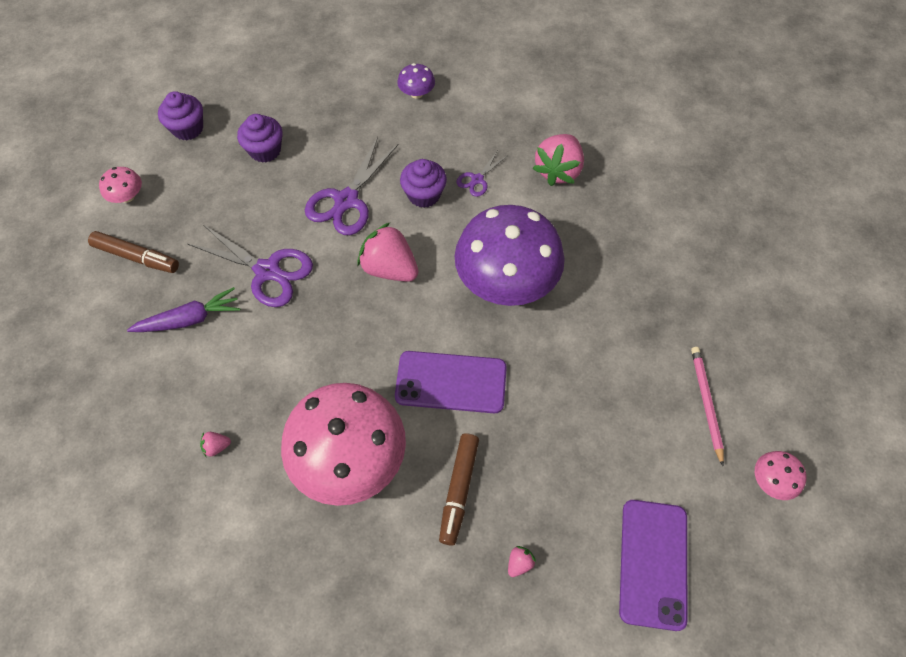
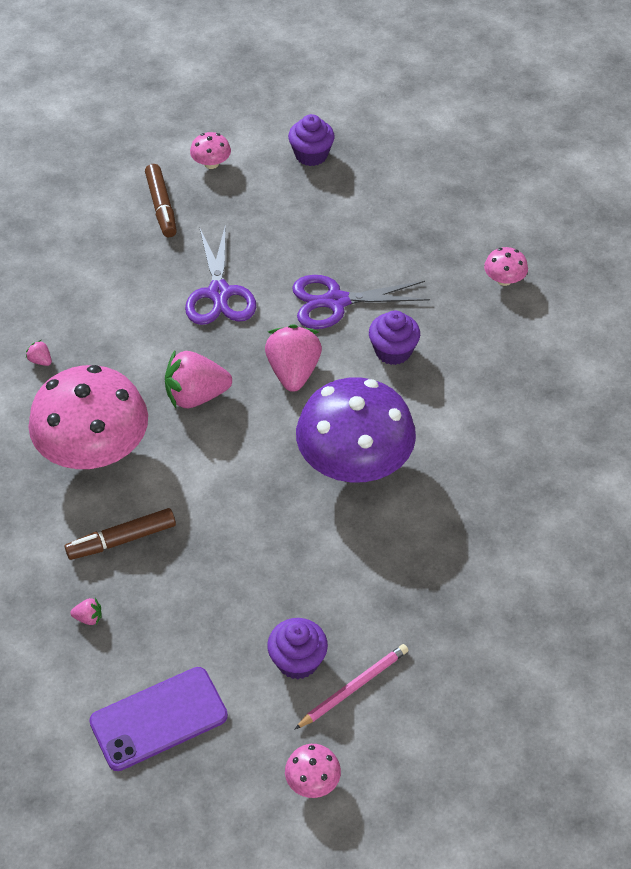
camera: 55 degrees right, 10 degrees down
(189, 319) = (134, 274): purple carrot -> none
(265, 150) = (337, 217): purple cupcake -> purple cupcake (297, 660)
(416, 93) = (504, 279): purple mushroom -> pink mushroom
(451, 382) = (217, 479): purple phone -> none
(477, 179) = (447, 380): purple scissors -> none
(558, 171) = (517, 436): pink strawberry -> pink strawberry (196, 396)

